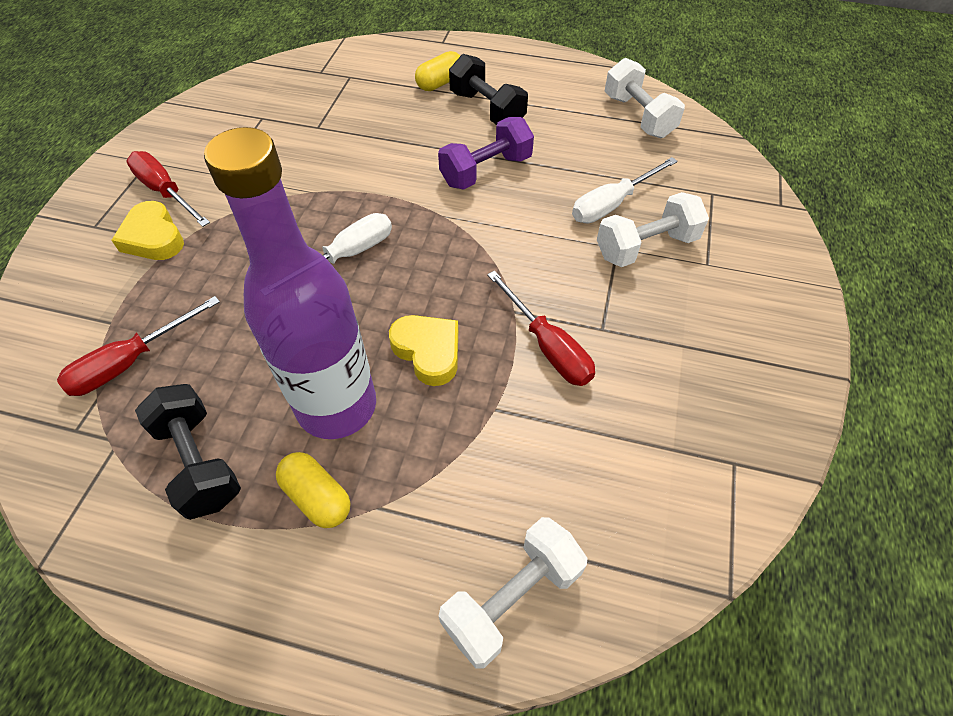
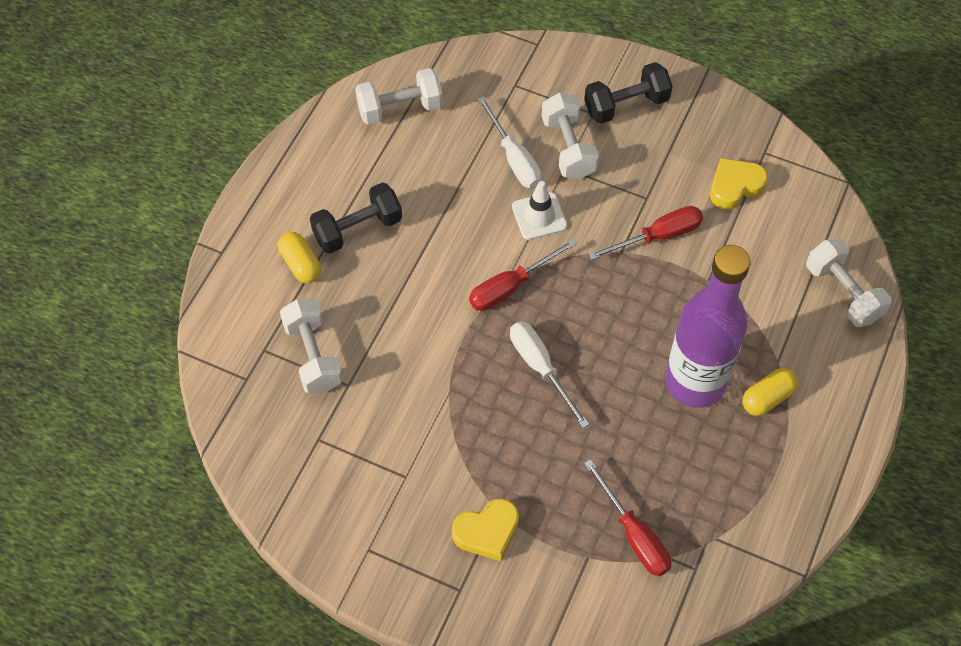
camera: 80 degrees left, 5 degrees up
(166, 192) = (422, 526): red screwdriver -> red screwdriver (510, 287)
(199, 462) = (732, 475): black dumbbell -> black dumbbell (626, 105)
(346, 103) = (313, 356): none -> white dumbbell
(428, 351) = (652, 316): yellow heart -> yellow heart (735, 186)
(486, 171) = (450, 245): purple dumbbell -> none
(542, 233) = (539, 216): none -> white traffic cone

